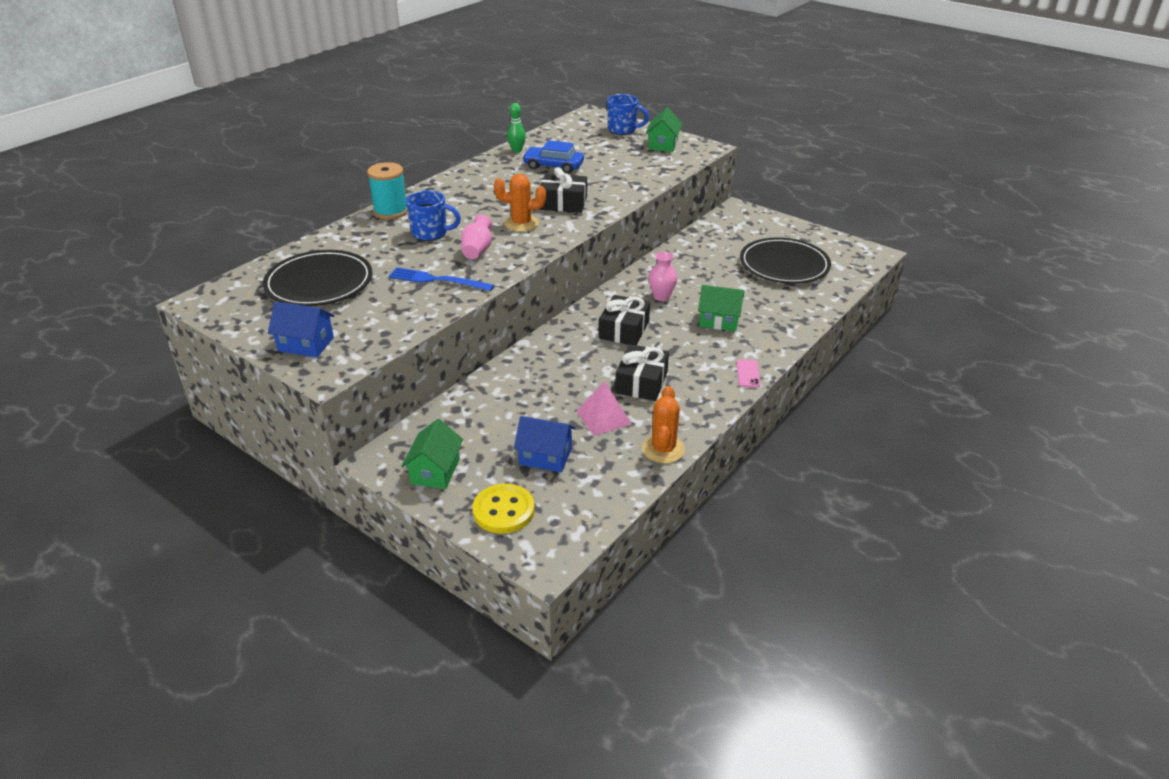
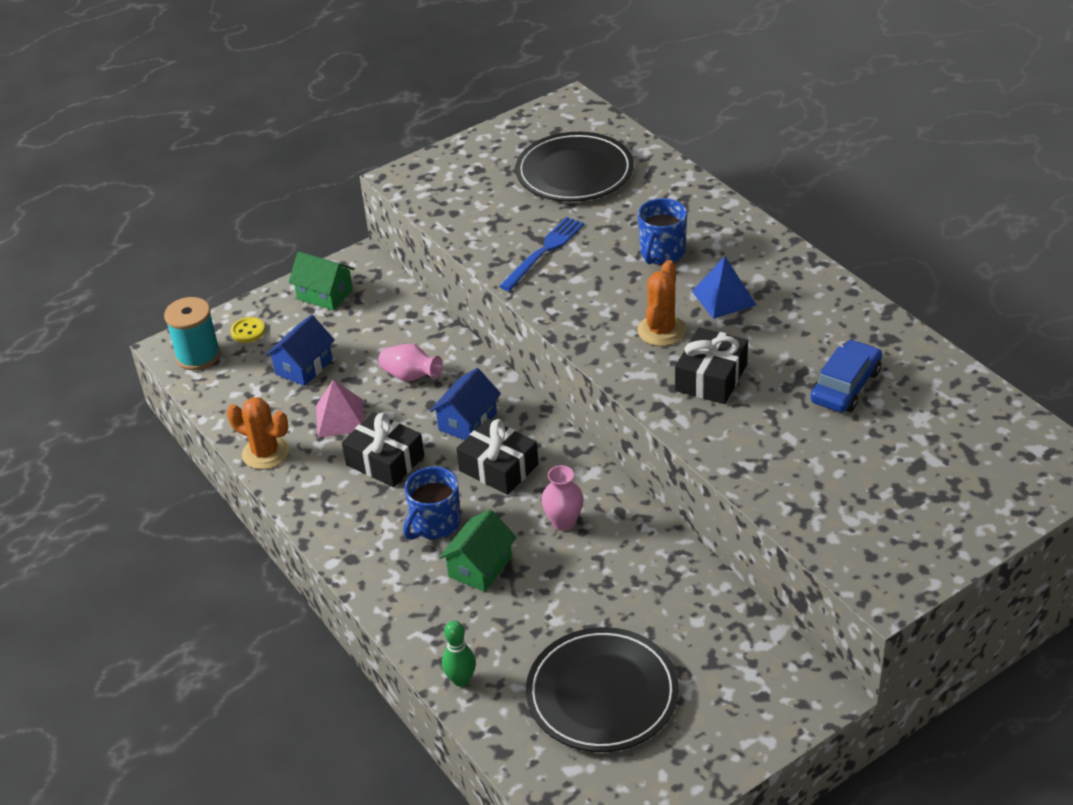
camera: 110 degrees right, 5 degrees up
(306, 344) = (458, 166): blue house -> blue house (467, 421)
(390, 211) = (735, 224): turquoise spool -> turquoise spool (198, 356)
(477, 251) = (601, 287): pink vase -> pink vase (411, 376)
(478, 207) = (723, 298): none -> blue pyramid
(503, 511) = (248, 331): yellow button -> yellow button, size x0.59
(517, 150) = (917, 354): green bowling pin -> green bowling pin (461, 680)
(623, 130) = (990, 495): blue mug -> blue mug (435, 524)
(663, 144) = (911, 534): green house -> none
(748, 374) = (354, 561): pink phone -> none

